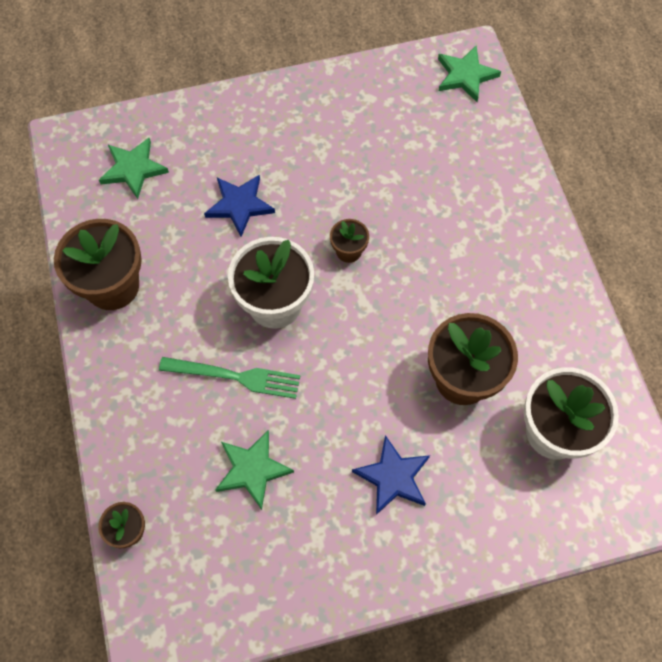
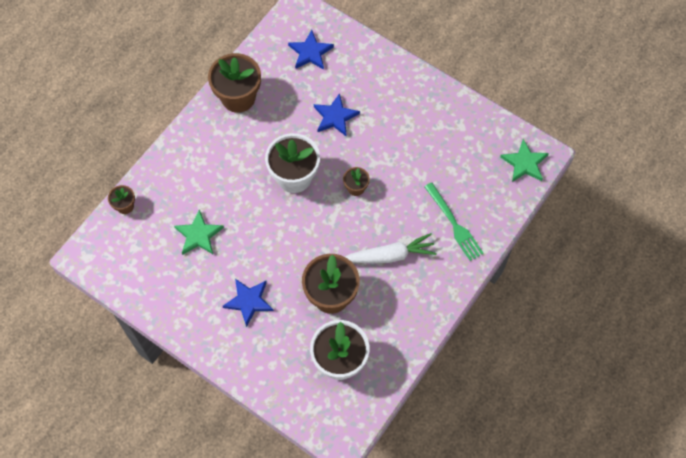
camera: 50 degrees right, 0 degrees up
(133, 169) = (310, 52): green star -> blue star
(236, 377) = (240, 190): green fork -> green fork (454, 224)
(463, 280) = (389, 255): none -> white carrot

